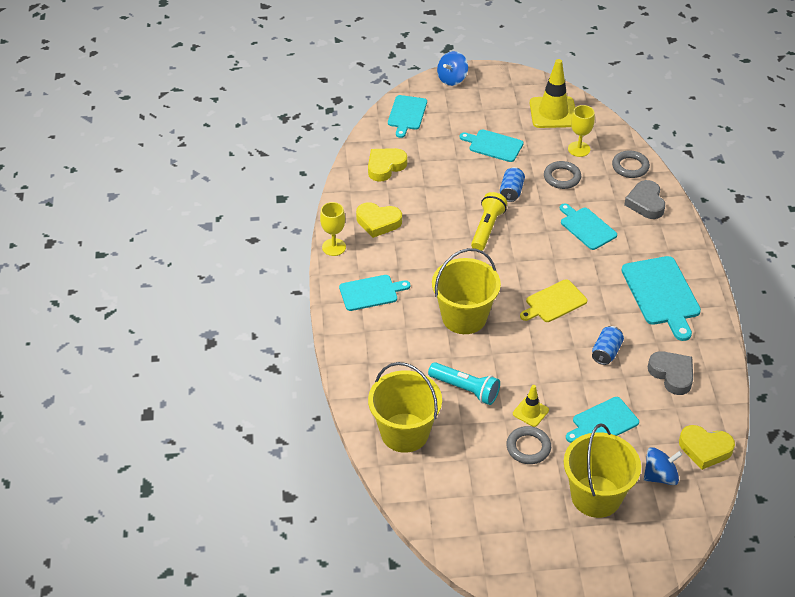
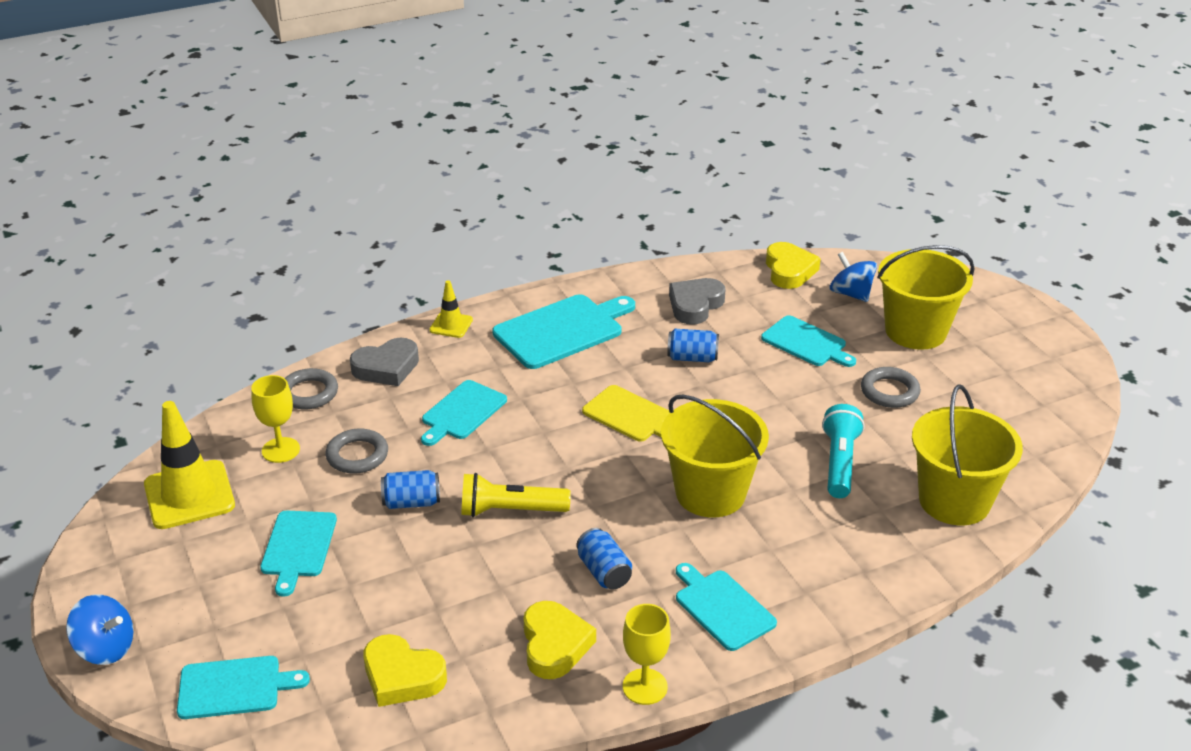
camera: 110 degrees left, 10 degrees down
(420, 253) = (604, 572): none -> blue can
(530, 412) = (834, 400): yellow traffic cone -> yellow traffic cone (451, 325)

